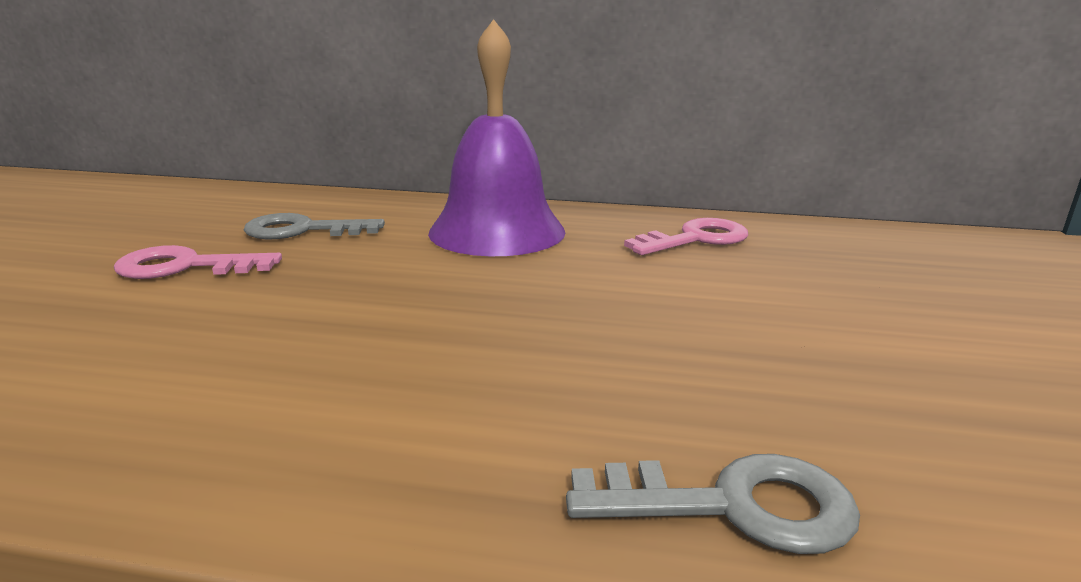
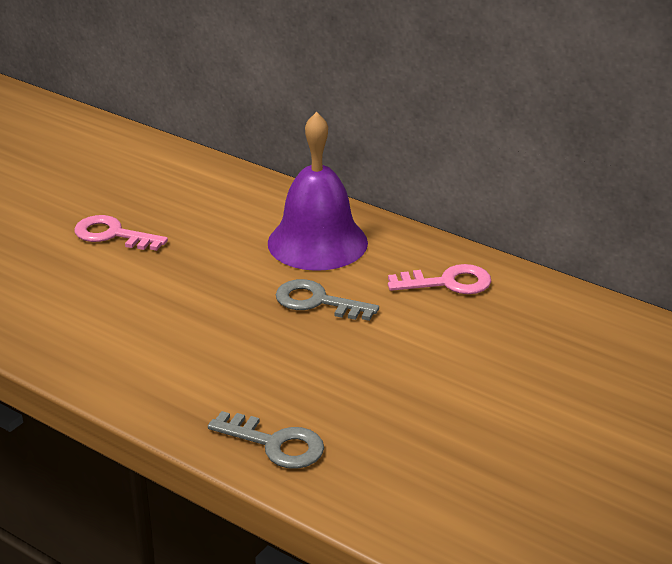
camera: 25 degrees right, 10 degrees up
(302, 230) = (193, 212): grey key -> grey key (317, 302)

